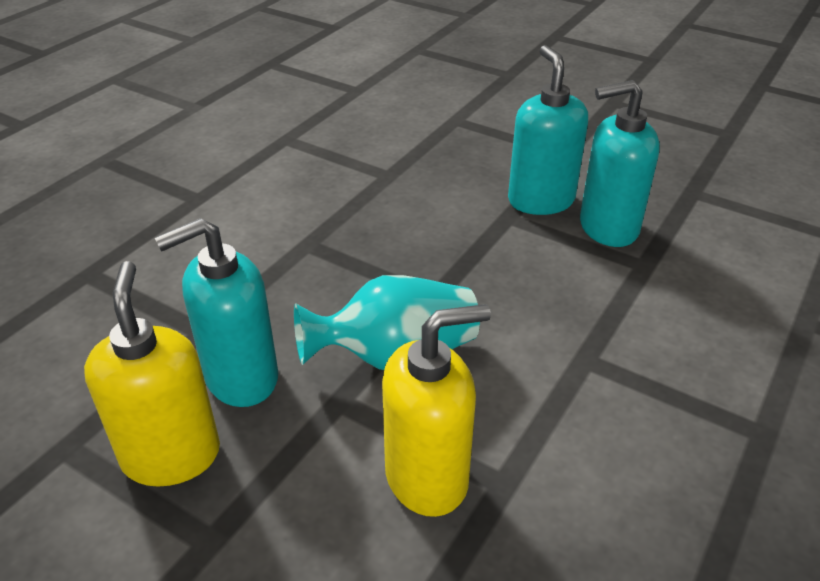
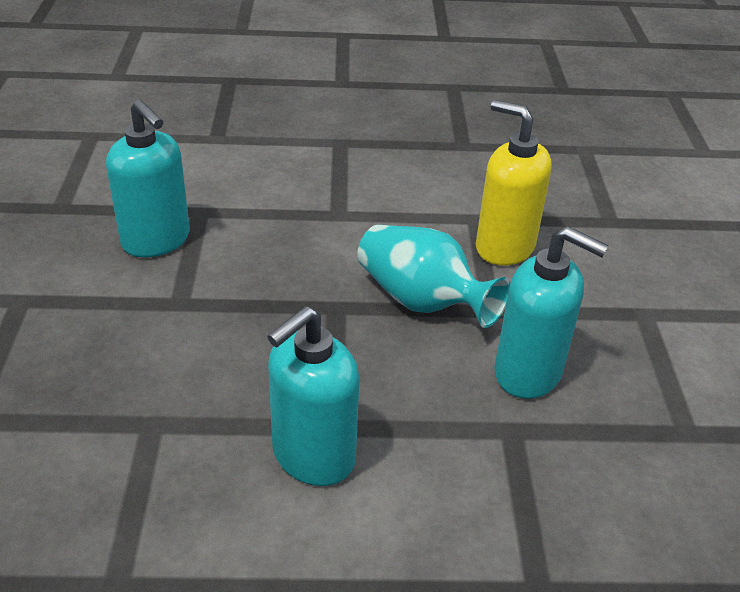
camera: 125 degrees left, 0 degrees up
(171, 455) = (623, 368): yellow soap dispenser -> none
(540, 200) = (134, 291): turquoise soap dispenser -> turquoise soap dispenser (313, 456)

